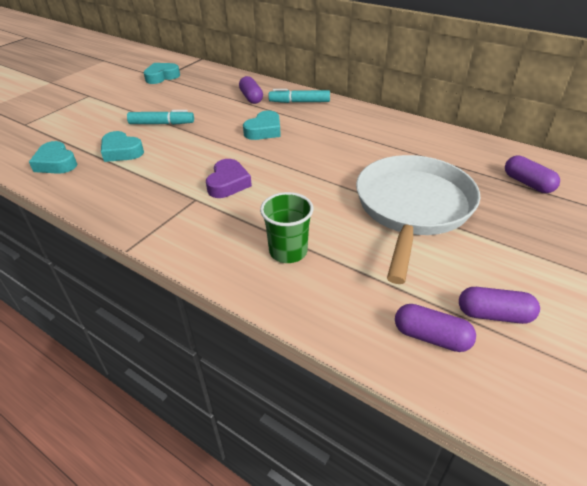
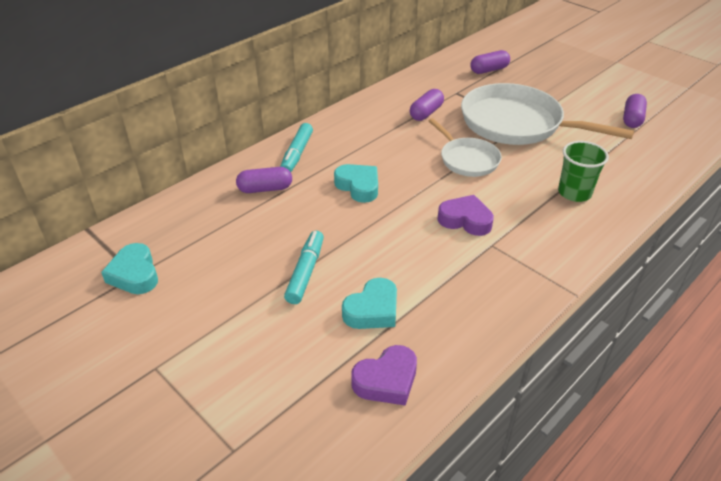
camera: 80 degrees left, 0 degrees up
(56, 163) = (386, 380): turquoise heart -> purple heart
(325, 179) = (467, 159): none -> white pan
(431, 337) = (656, 145): purple capsule -> purple capsule (426, 113)

